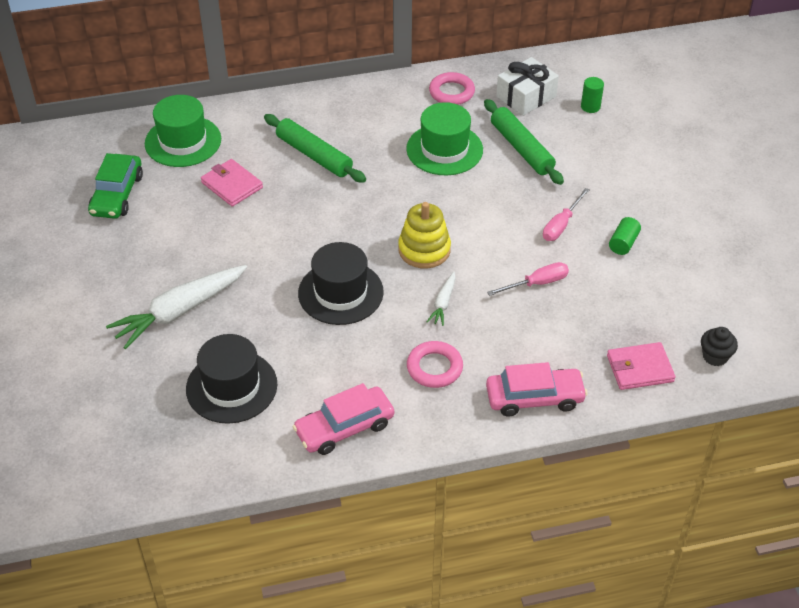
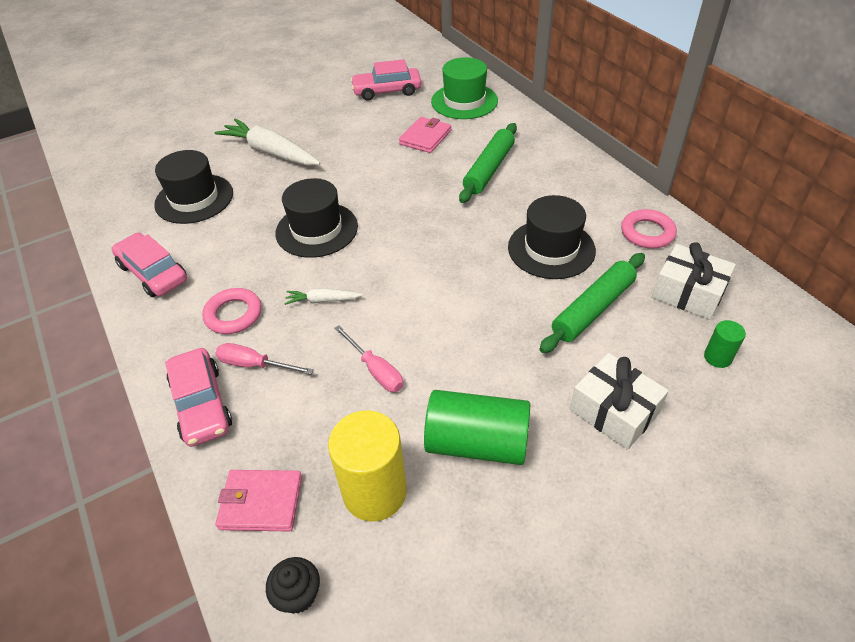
camera: 75 degrees right, 0 degrees up
(117, 195) = (387, 91): green car -> pink car
(424, 250) = (393, 269): yellow stacking toy -> none
(444, 149) = (551, 249): green hat -> black hat
(561, 225) = (481, 372): pink screwdriver -> pink screwdriver (255, 365)
(618, 170) = (614, 411): none -> white gift
(623, 243) = (477, 443): green cylinder -> green cylinder, size x2.08
(640, 368) = (261, 502): pink wallet -> pink wallet turned 60 degrees counterclockwise
(648, 304) = (374, 492): none -> yellow cylinder

